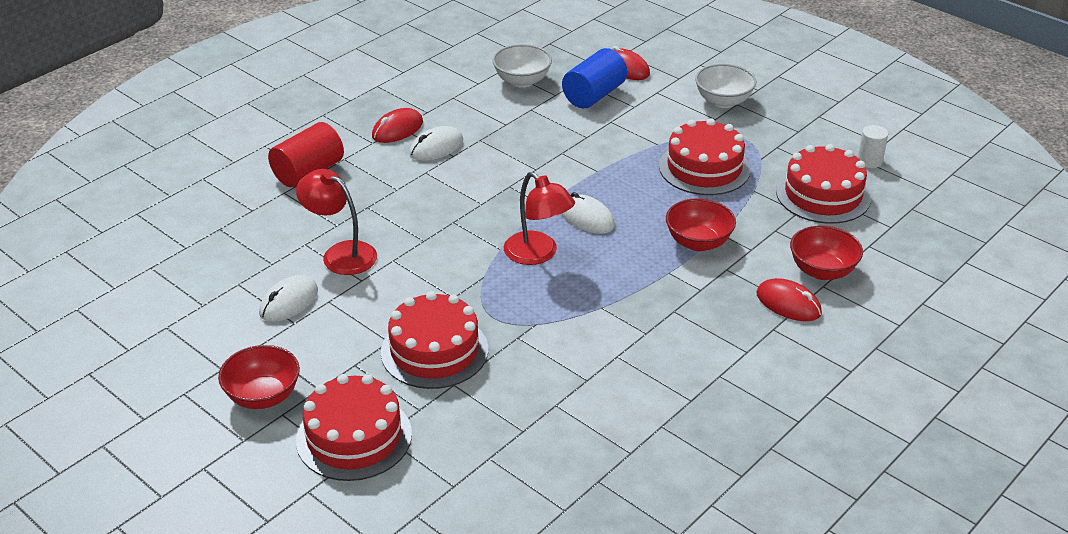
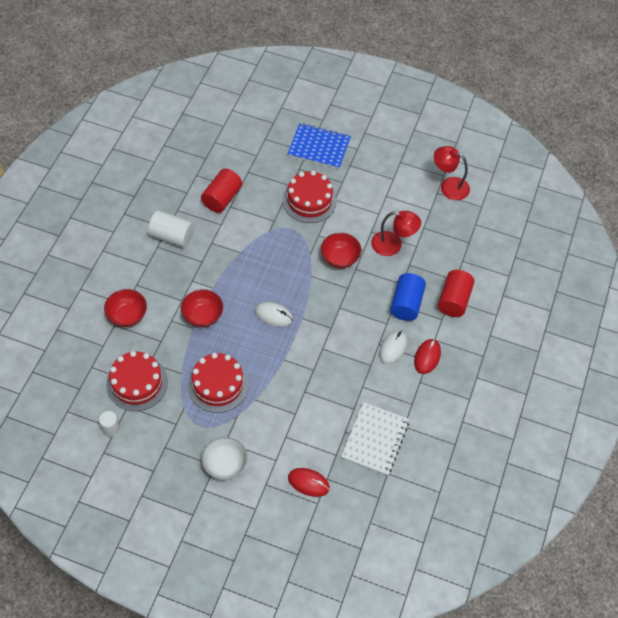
camera: 155 degrees right, 20 degrees up
(263, 396) = (371, 154): red bowl -> red bowl (340, 258)
(289, 302) = (397, 206): white mouse -> none
(354, 437) = (319, 147): red cake -> blue notebook
(522, 81) = (375, 439): white bowl -> white notebook
(538, 254) = (288, 278): red lamp -> red lamp (449, 186)
(594, 95) = (318, 440): blue cylinder -> blue cylinder (406, 304)
(596, 397) = (222, 198): none -> red cylinder
(714, 360) = (172, 236): none -> white cylinder
(788, 304) = (142, 285): red mouse -> none

